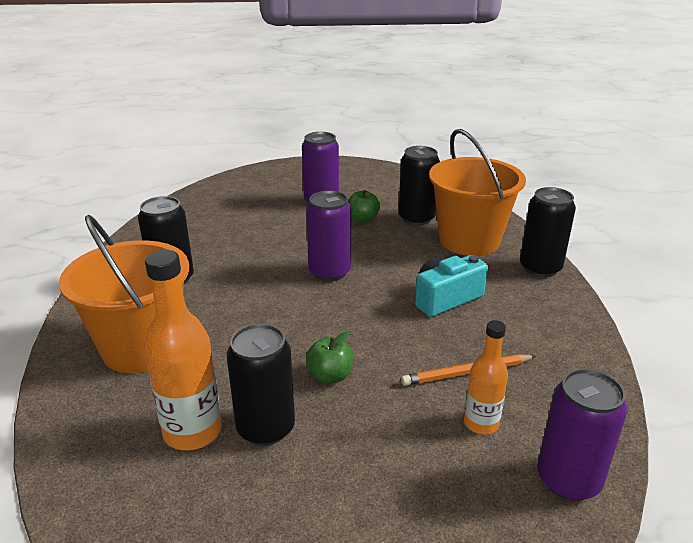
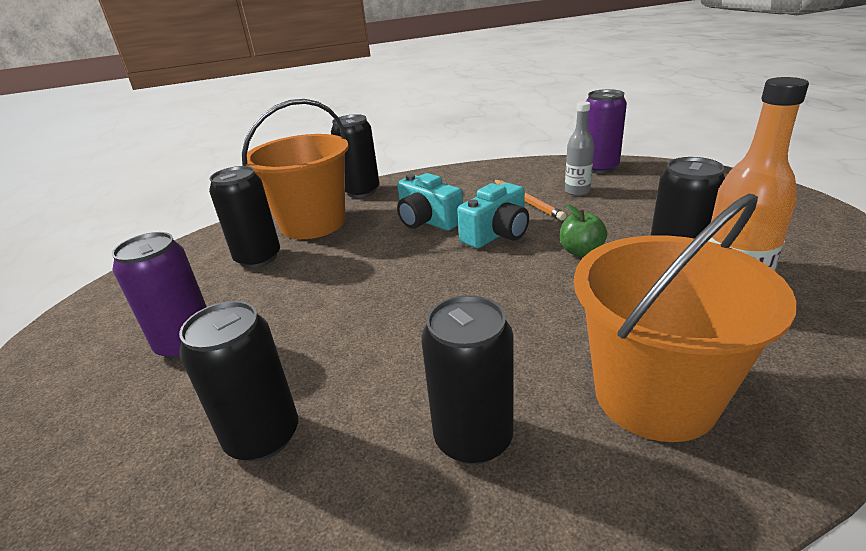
camera: 100 degrees left, 0 degrees up
(227, 224) = (263, 436): none -> black can
(329, 272) = (400, 290): purple can -> none
(363, 219) = (257, 294): green apple -> none
(395, 334) = (497, 234): none -> turquoise camera
(481, 423) = (577, 191): orange bottle -> grey bottle

